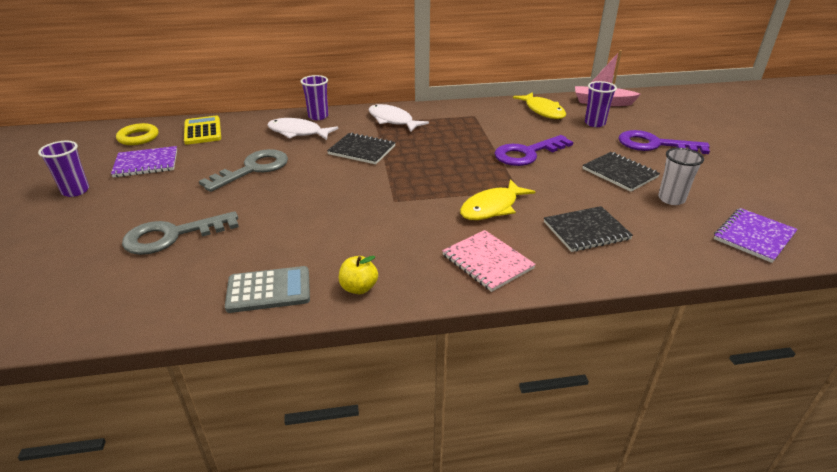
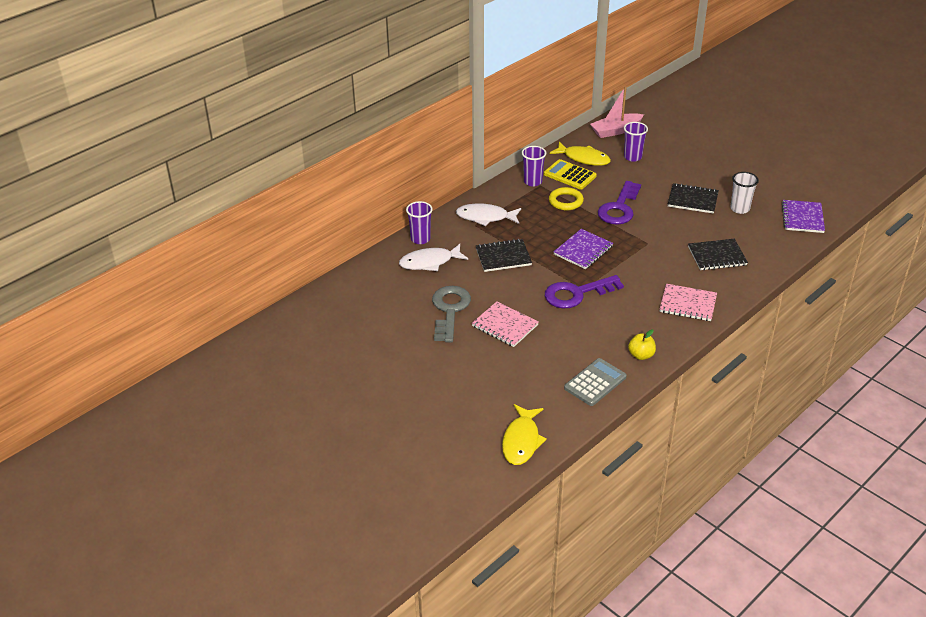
camera: 35 degrees left, 5 degrees up
(75, 191) = (348, 391): purple cup -> purple cup (533, 182)
(138, 137) = (305, 327): yellow ring -> yellow ring (566, 201)
(146, 163) = (359, 345): purple notebook -> purple notebook (583, 250)
(172, 236) = (481, 384): grey key -> none
(203, 131) = (349, 296): yellow calculator -> yellow calculator (570, 175)
(275, 199) = (505, 326): none -> pink notebook
(492, 207) = (648, 264): yellow fish -> yellow fish (521, 441)
(586, 231) = (717, 256): black notebook -> black notebook turned 45 degrees clockwise
(654, 144) = (689, 163): purple key -> purple key (576, 294)

